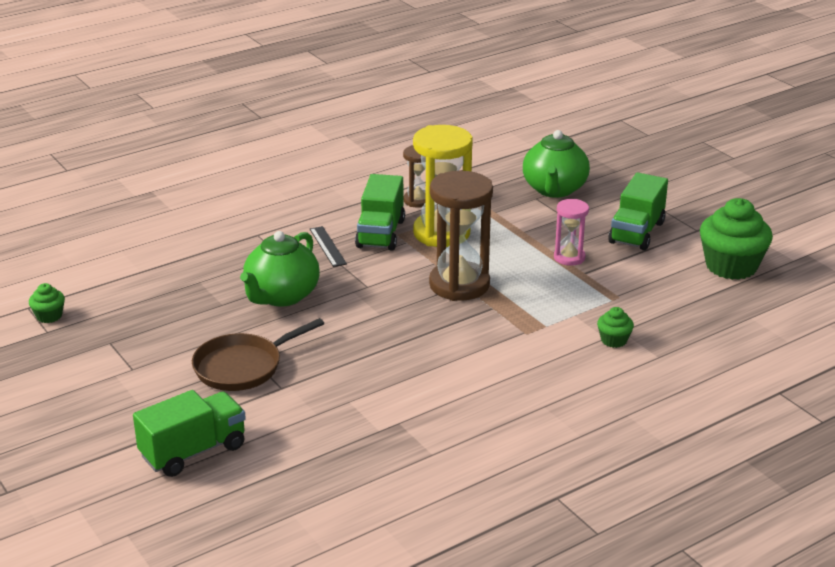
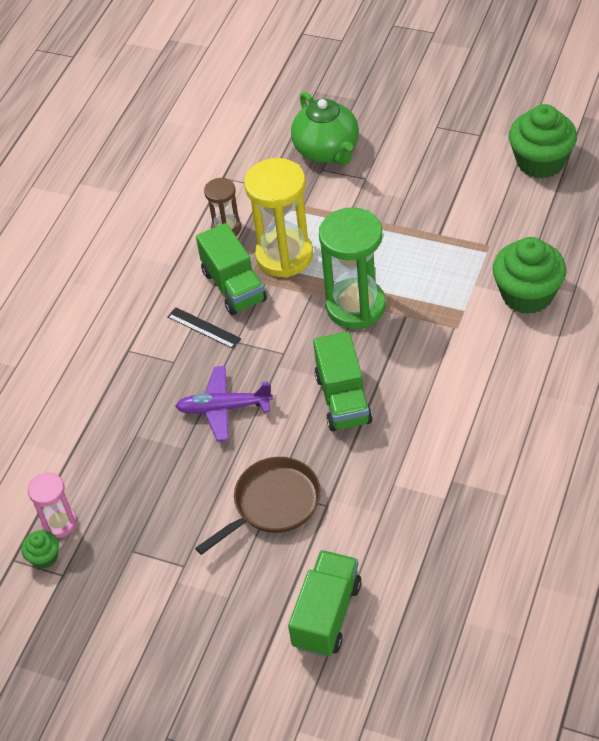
camera: 30 degrees left, 20 degrees up
(242, 367) = (273, 504): brown pan -> brown pan turned 150 degrees counterclockwise
(281, 296) = (223, 408): green teapot -> purple plane
(459, 285) = (355, 306): brown hourglass -> green hourglass
(569, 257) = (412, 224): pink hourglass -> pink hourglass (59, 523)
(614, 340) = (527, 294): green cupcake -> green cupcake, size x2.13
(636, 232) = (438, 164): green truck -> green truck (343, 399)

